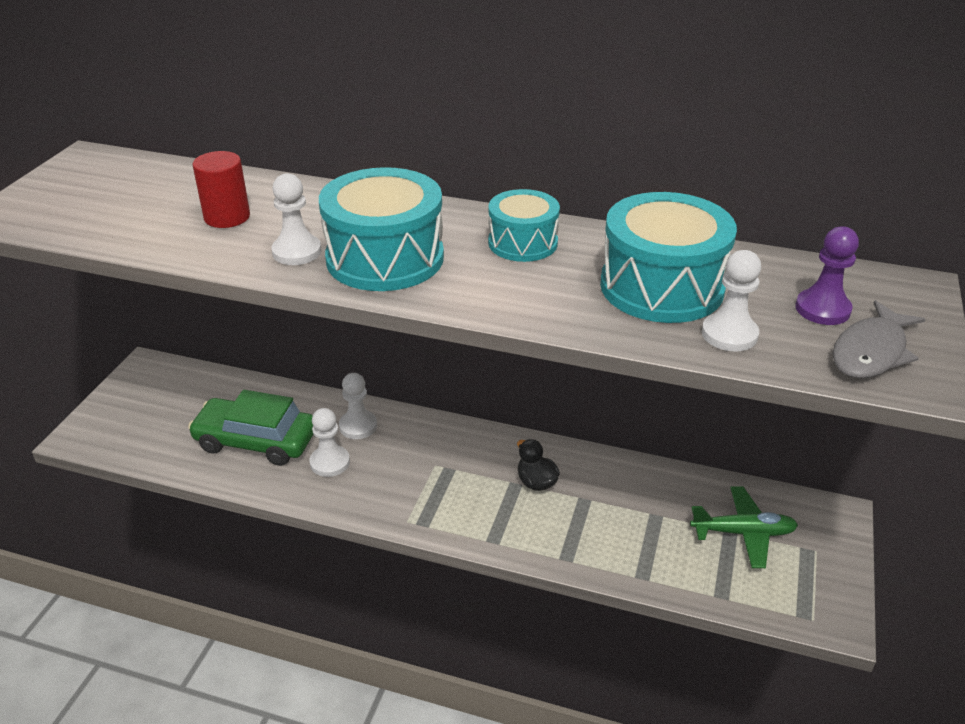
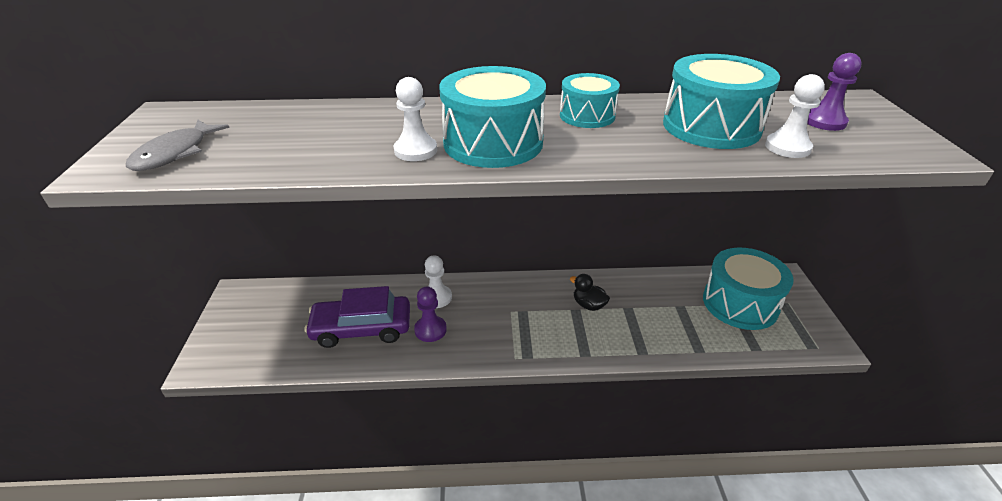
camera: 20 degrees left, 0 degrees up
(227, 217) = (332, 136): red cylinder -> none
(256, 441) = (362, 328): green car -> purple car
(330, 462) = (430, 330): white pawn -> purple pawn
(743, 533) = (740, 303): green plane -> turquoise drum
(871, 352) = (883, 141): grey fish -> grey fish (175, 153)

